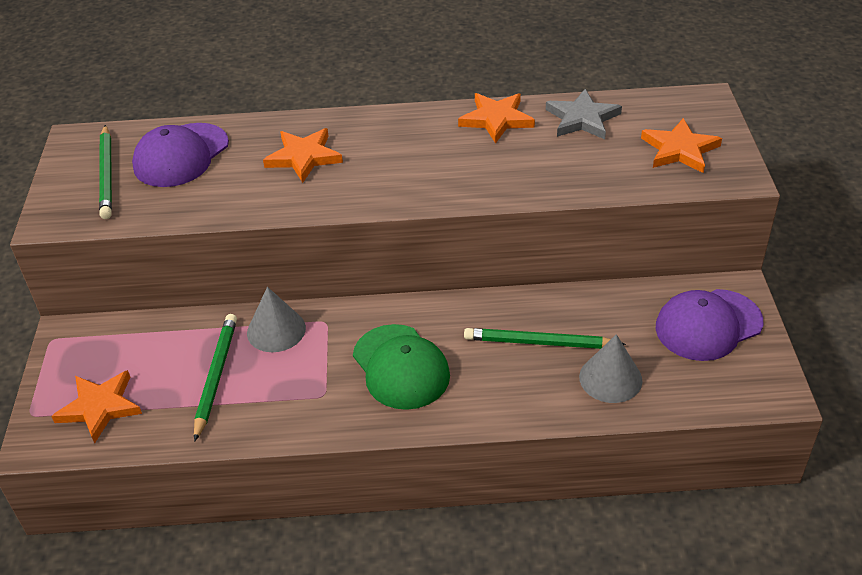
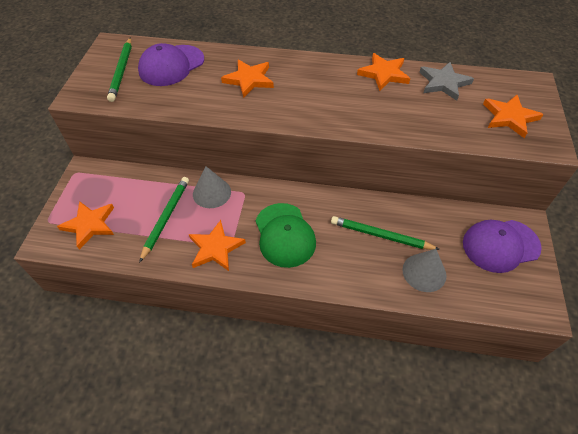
camera: 10 degrees right, 10 degrees up
(303, 403) = (215, 248): none -> orange star

